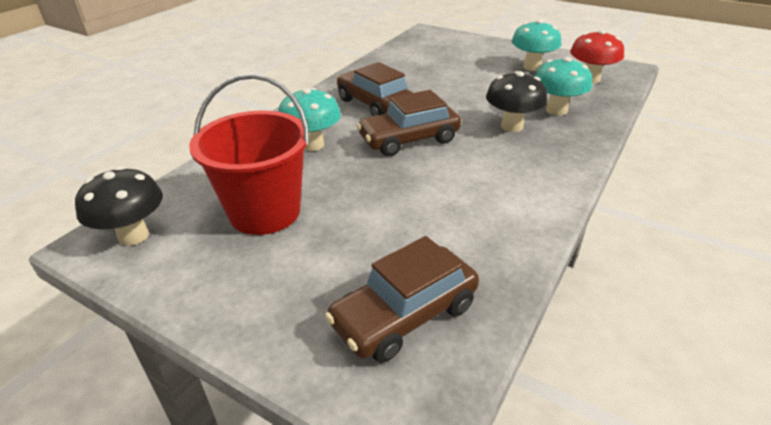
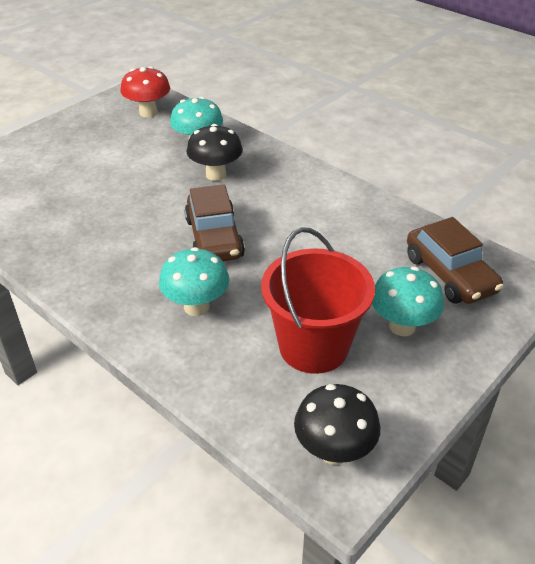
camera: 80 degrees left, 5 degrees up
(375, 104) = (124, 251): brown car -> none
(532, 67) = (100, 135): turquoise mushroom -> turquoise mushroom (402, 326)

